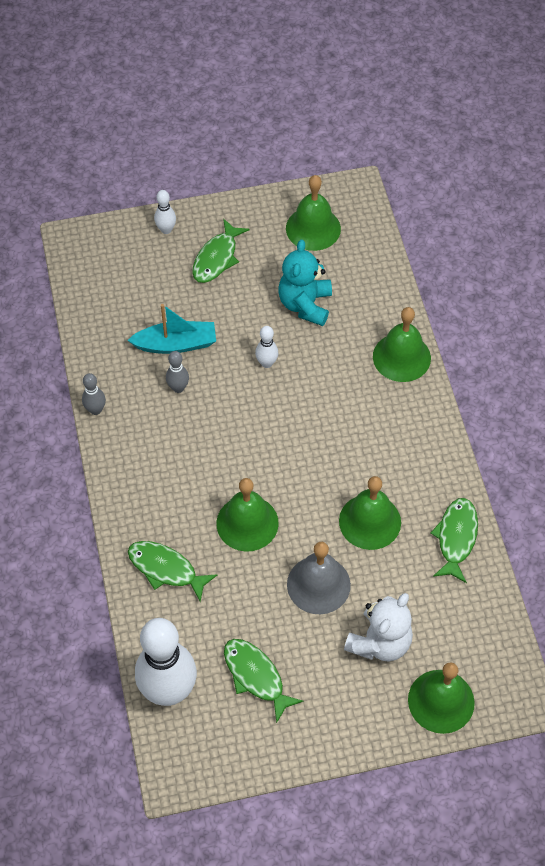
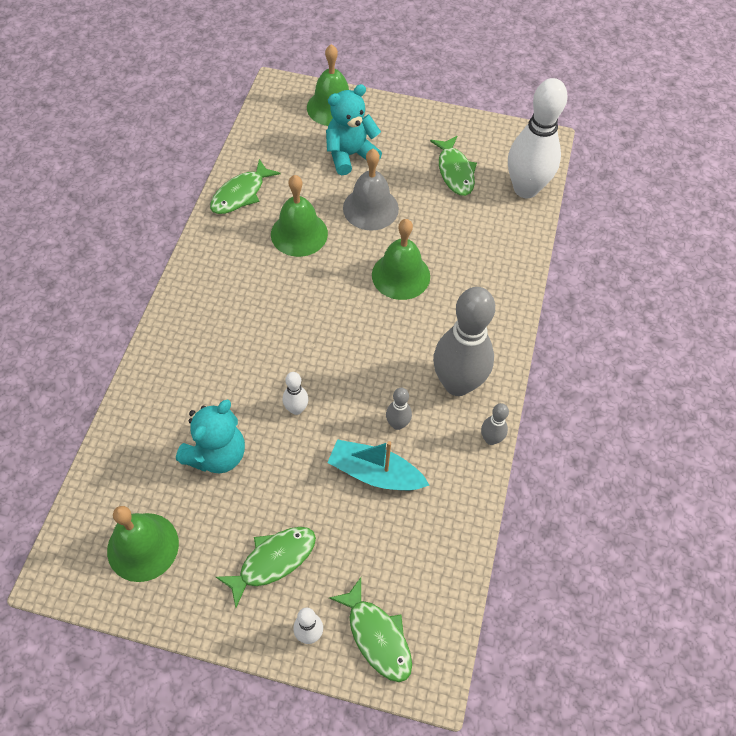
camera: 155 degrees left, 0 degrees up
(144, 443) = (457, 384): none -> grey bowling pin
(166, 569) = (488, 270): green fish -> green fish (377, 636)
(379, 642) = (350, 155): white teddy bear -> turquoise teddy bear
(401, 357) = (166, 355): green bell -> none

